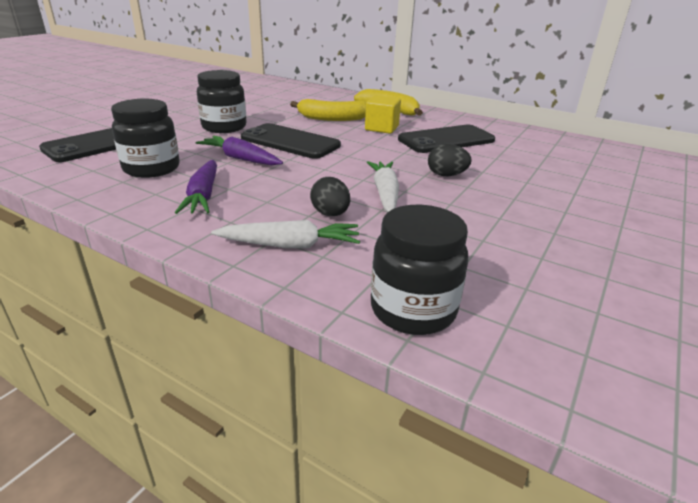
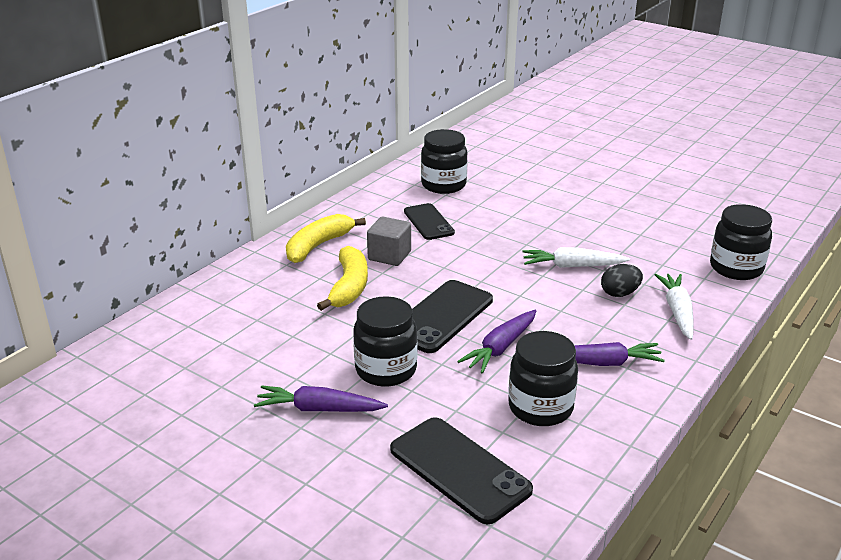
camera: 85 degrees left, 0 degrees up
(189, 114) = (319, 409): none -> purple carrot
(381, 128) = (389, 256): yellow cube -> grey cube
(446, 140) = (428, 222): black phone -> black phone, size x0.66
(446, 175) = (525, 233): black egg -> none
(526, 146) = (443, 185): none -> black jar

